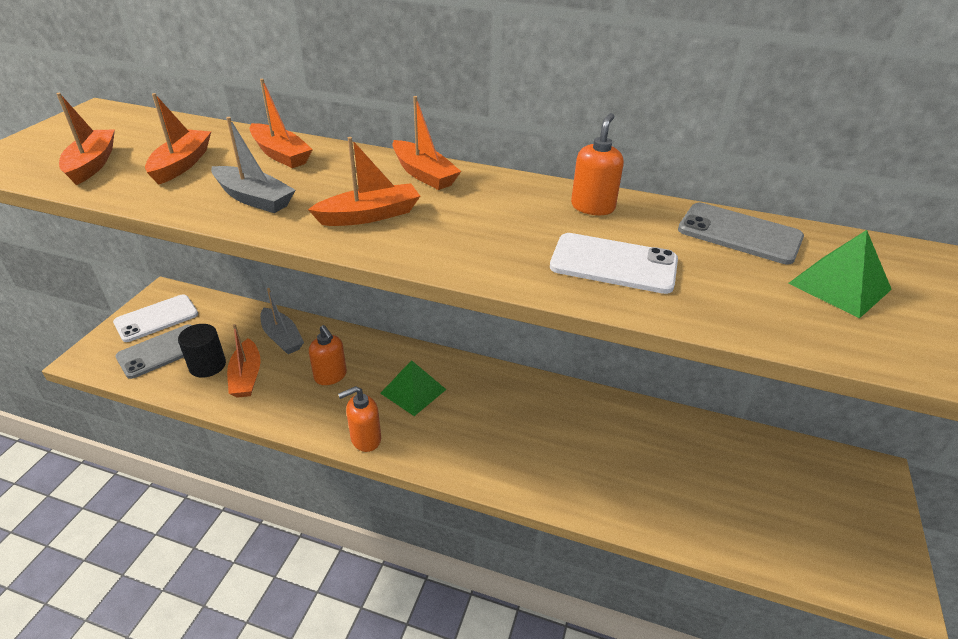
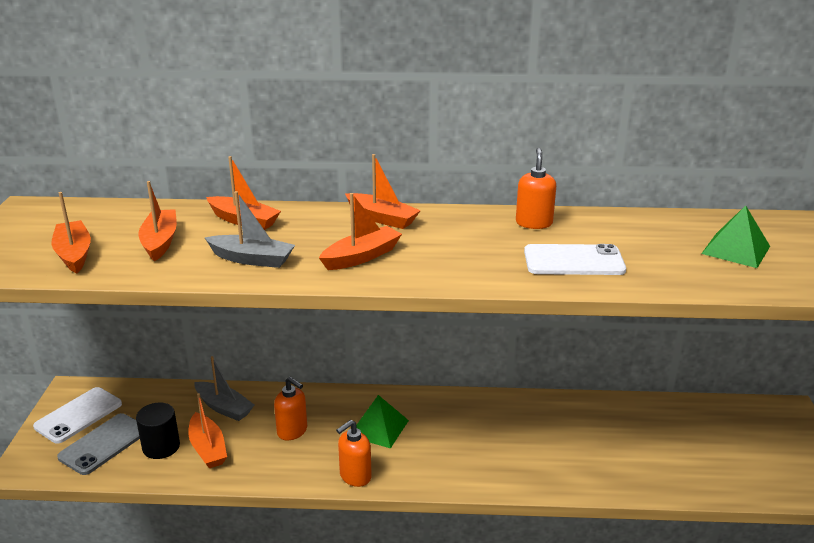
camera: 15 degrees left, 10 degrees down
(739, 234) = (652, 226): grey phone -> none

